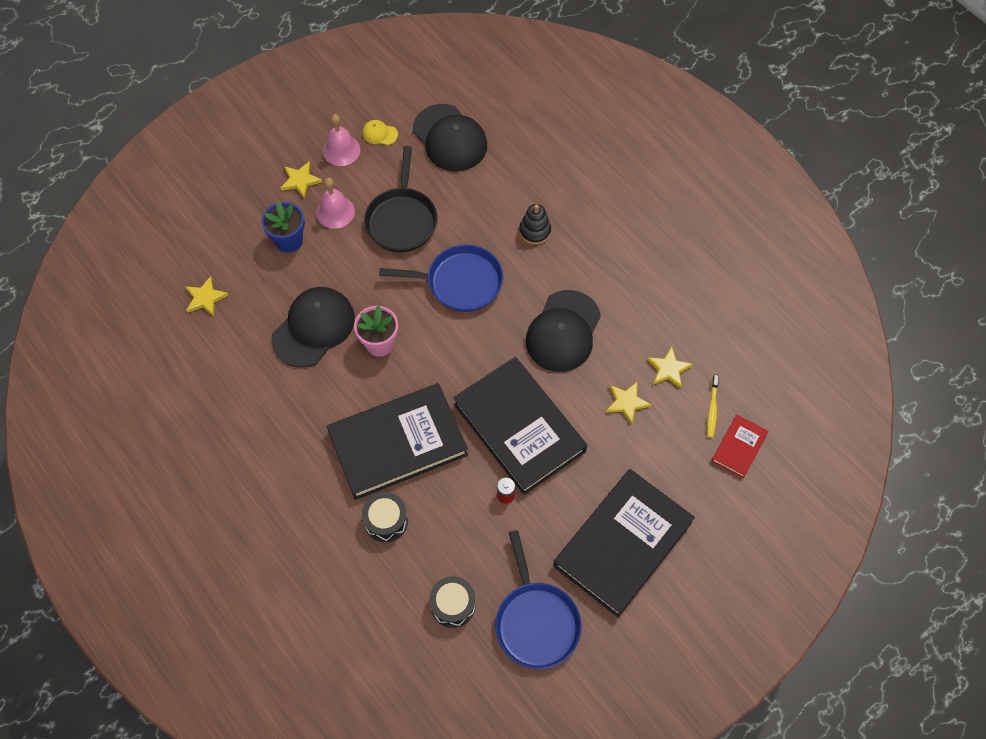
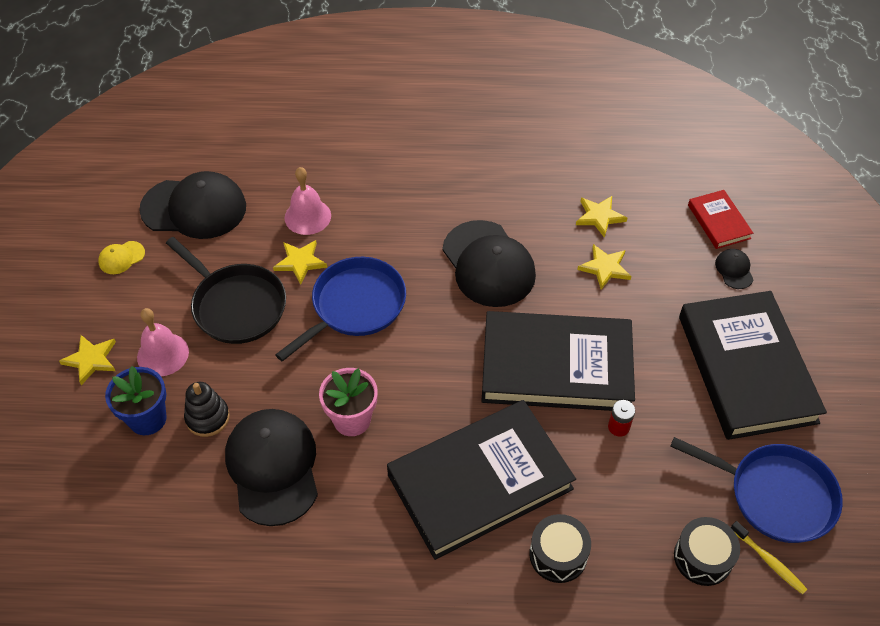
camera: 50 degrees left, 10 degrees down
(205, 298) = (124, 550): yellow star -> yellow star (300, 262)
(341, 150) = (100, 301): pink bell -> pink bell (307, 216)
(398, 443) = (480, 482): black book -> black book turned 45 degrees clockwise
(535, 231) = (364, 214): black stacking toy -> black stacking toy (207, 418)
(703, 484) = (734, 270): none -> black cap
(712, 409) = (666, 214): yellow toothbrush -> yellow toothbrush (769, 561)

